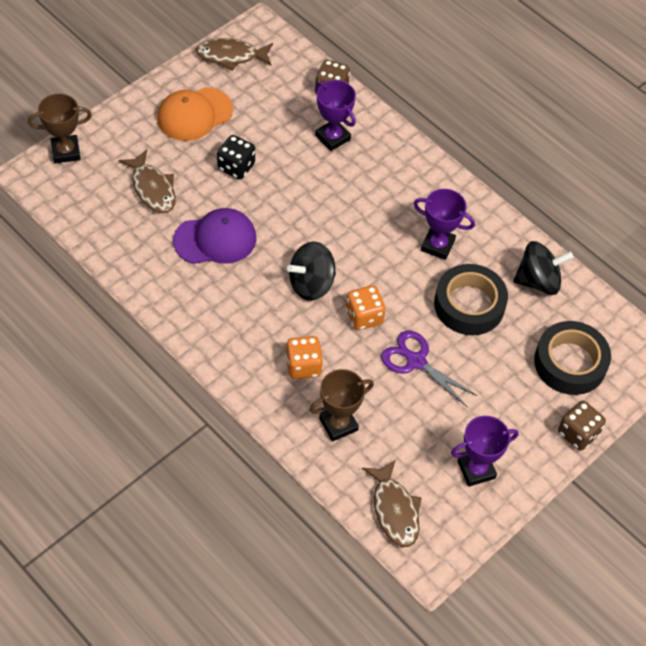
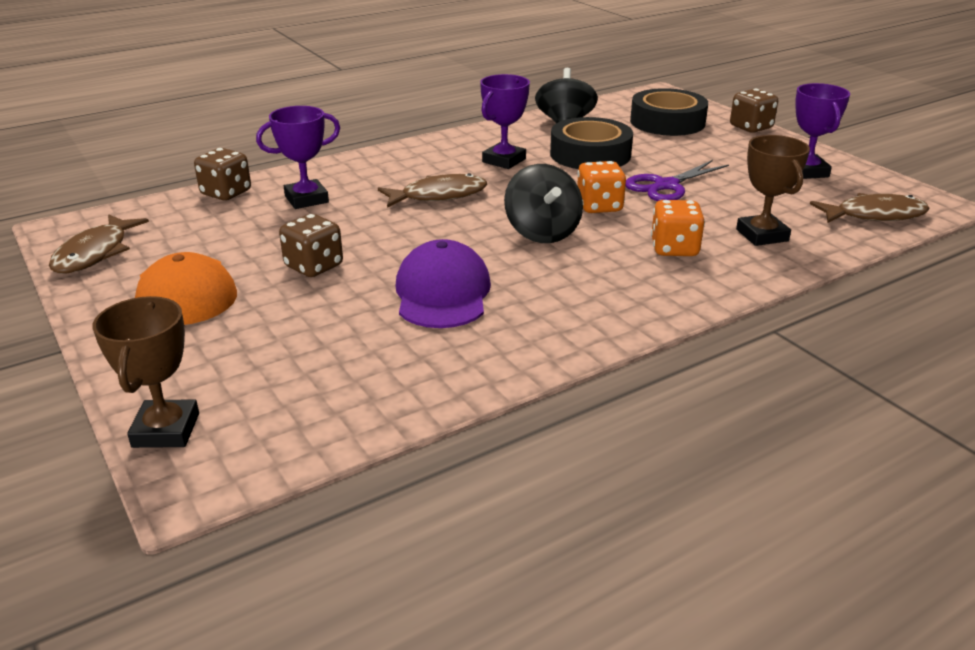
camera: 75 degrees left, 25 degrees down
(152, 189) = (314, 340): brown fish -> brown fish (439, 196)
(236, 167) = (314, 266): black dice -> brown dice

